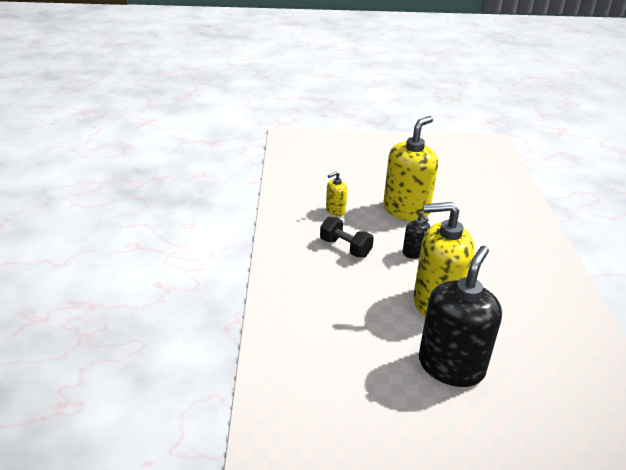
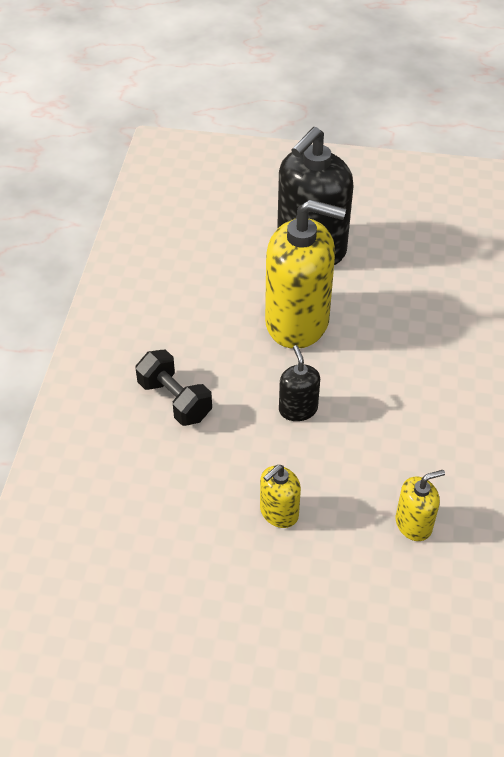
camera: 170 degrees left, 15 degrees up
(345, 247) = (406, 430): black dumbbell -> black dumbbell (175, 400)
(406, 210) = (279, 512): yellow soap dispenser -> yellow soap dispenser, size x0.47

